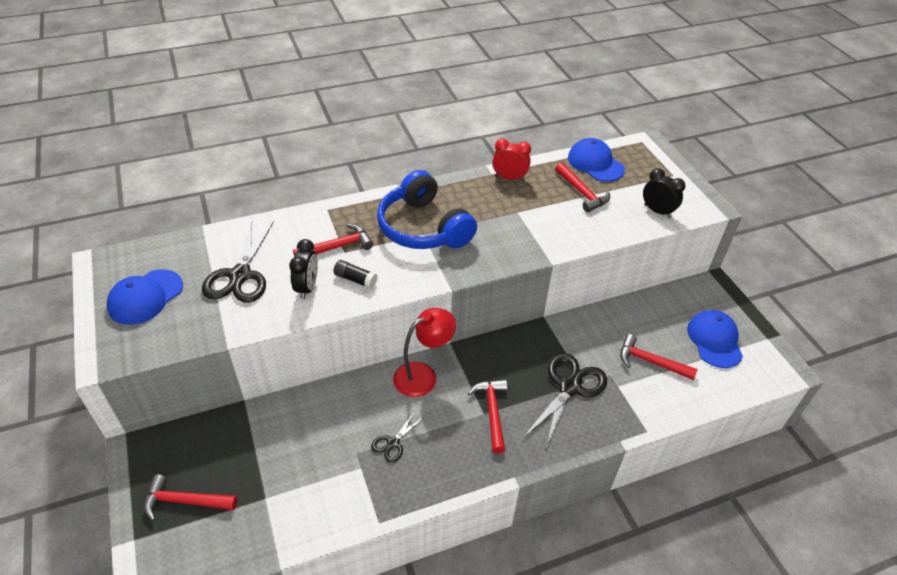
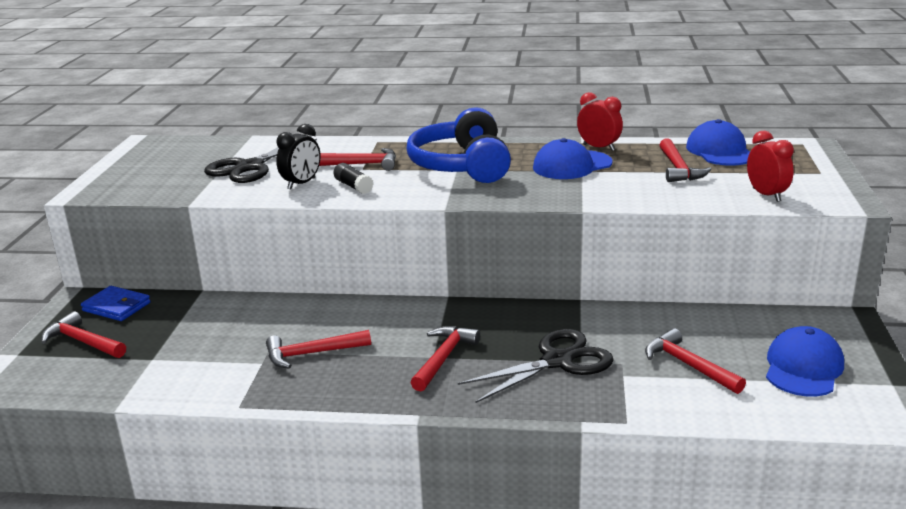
camera: 30 degrees right, 20 degrees down
(145, 297) = (157, 166): blue cap -> blue cap (572, 165)
(181, 447) = (116, 307): none -> blue wallet
(393, 443) = (312, 354): black scissors -> red hammer
(423, 375) = (394, 313): red lamp -> none
(657, 211) = (766, 195): black clock -> red clock

